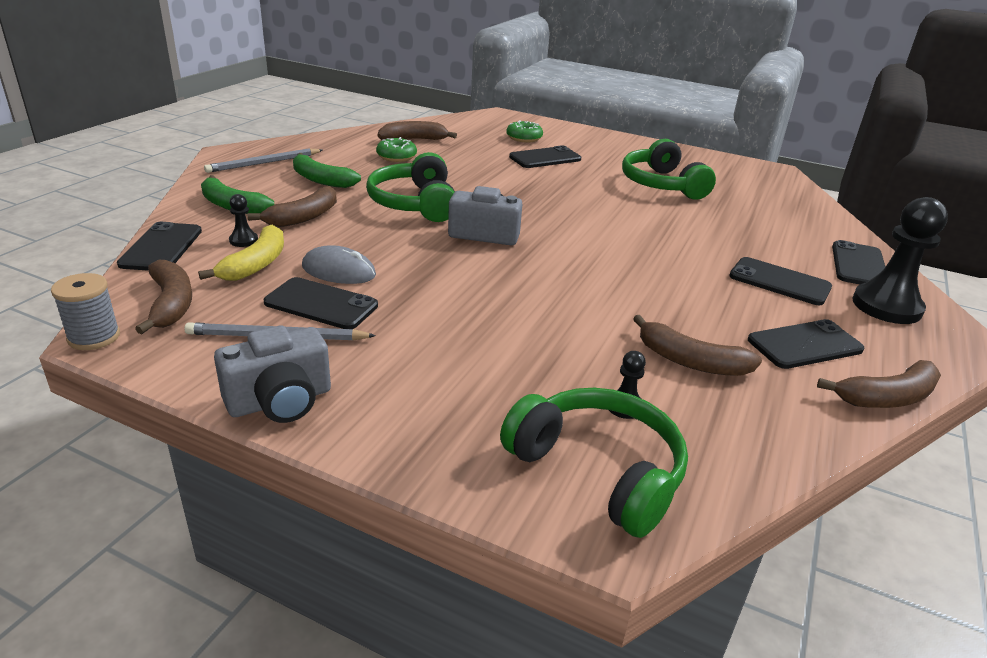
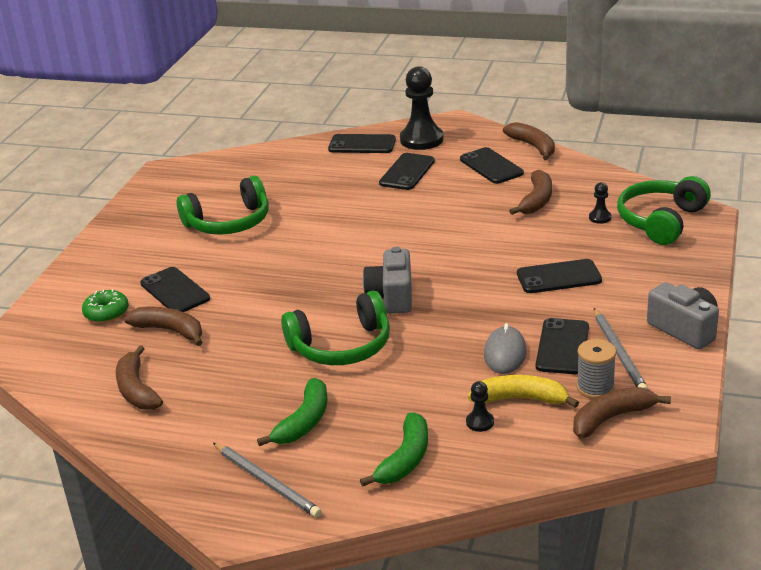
camera: 95 degrees left, 0 degrees up
(94, 337) = (680, 435): grey spool -> grey spool (595, 388)
(161, 247) = (523, 466): black phone -> black phone (558, 277)
(304, 217) = (408, 403): brown banana -> brown banana (170, 331)
(396, 157) = (206, 388): green donut -> none

